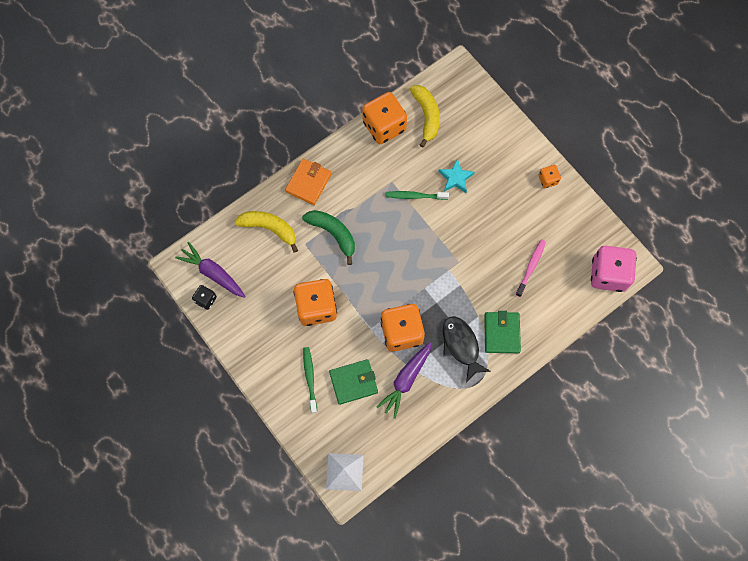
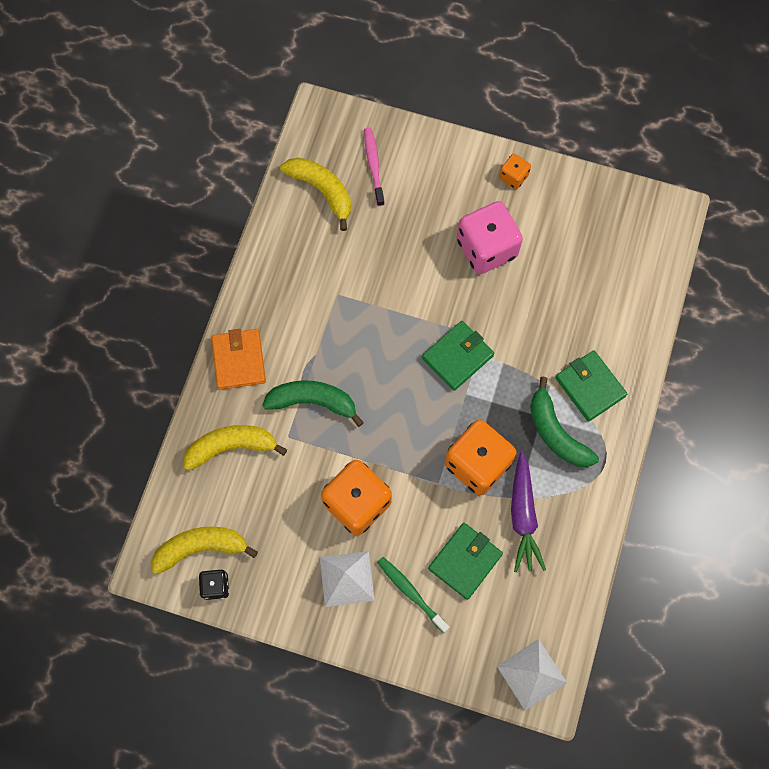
camera: 35 degrees left, 0 degrees up
(213, 273) = (201, 548): purple carrot -> yellow banana
(280, 345) = (346, 578): none -> white pyramid
(384, 126) = (281, 234): orange dice -> none
(415, 196) = (377, 293): green toothbrush -> none
(435, 263) = (457, 357): none -> green wallet
(455, 178) = (408, 242): turquoise star -> none
(461, 346) = (556, 432): black fish -> green banana
(531, 267) = (567, 289): pink toothbrush -> pink toothbrush (373, 165)
(608, 274) = (656, 241): pink dice -> pink dice (486, 248)

